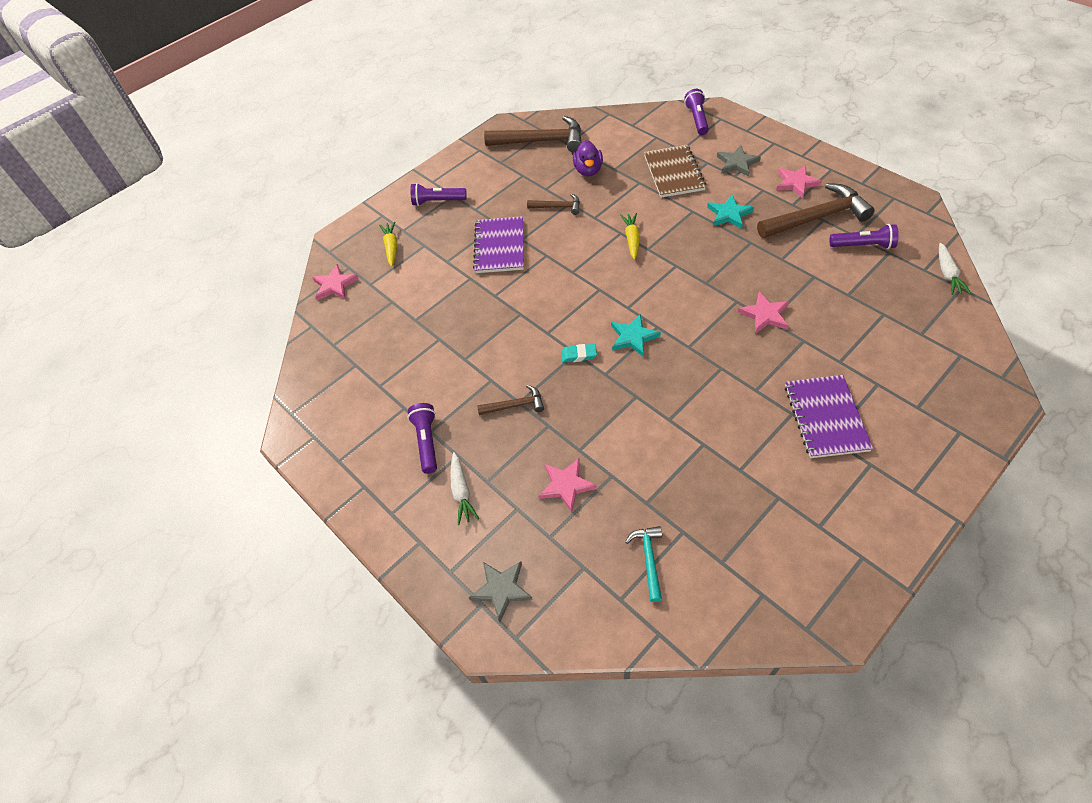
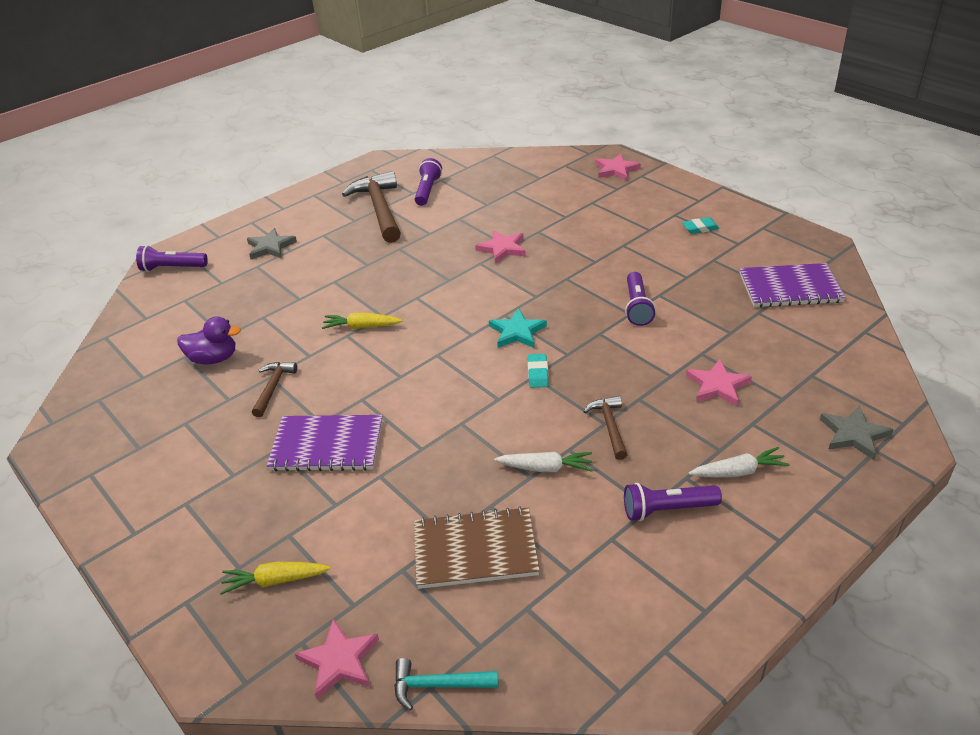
camera: 90 degrees left, 15 degrees down
(437, 201) = (190, 523): purple flashlight -> purple flashlight (637, 307)
(541, 141) = (119, 403): brown hammer -> none
(648, 559) = (792, 334): turquoise hammer -> turquoise hammer (438, 685)
(674, 173) = (261, 290): brown notebook -> brown notebook (475, 550)
(729, 214) = (351, 258): turquoise star -> none
(796, 183) = (323, 215): pink star -> pink star (616, 170)
(825, 417) = (627, 229): purple notebook -> purple notebook (790, 288)
(844, 488) = (700, 228): none -> turquoise eraser
(947, 274) = (475, 159): white carrot -> white carrot (545, 468)

